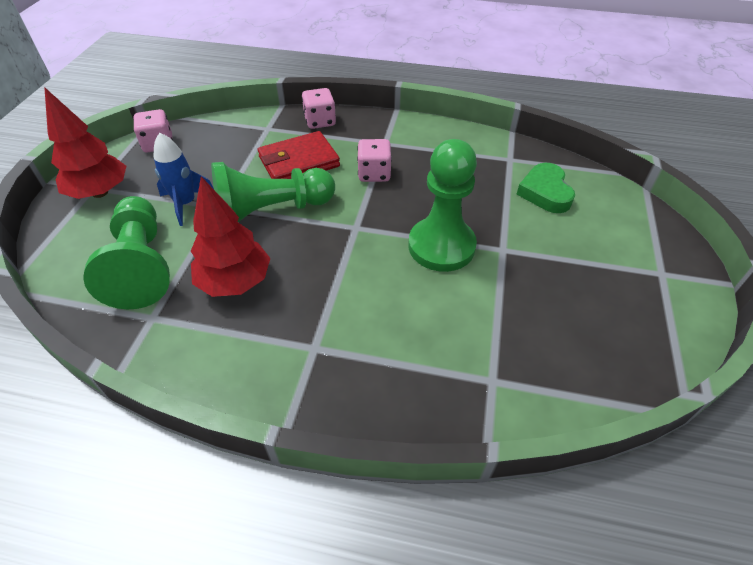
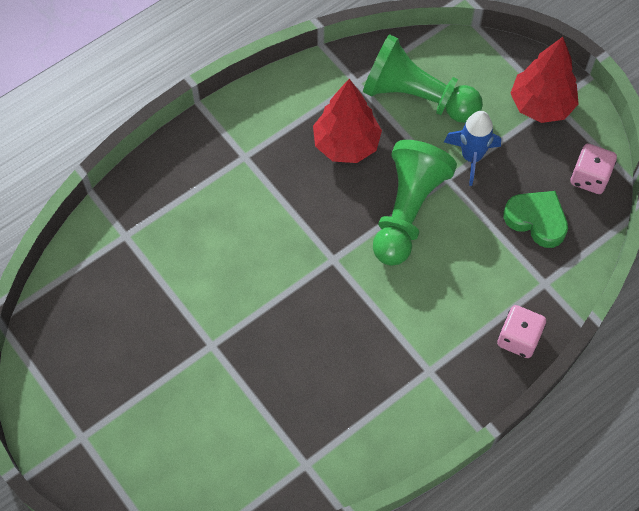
camera: 130 degrees right, 15 degrees up
(299, 162) = (461, 275): red wallet -> none
(374, 174) = (389, 324): pink dice -> none
(441, 246) = (256, 303): green pawn -> none
(545, 192) = (237, 446): green heart -> green heart (536, 220)

